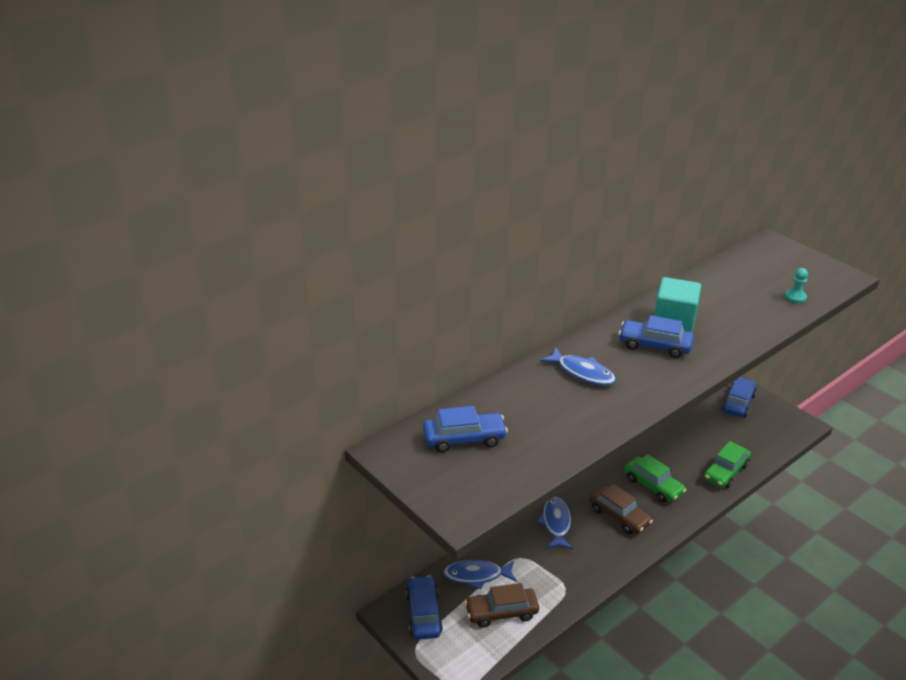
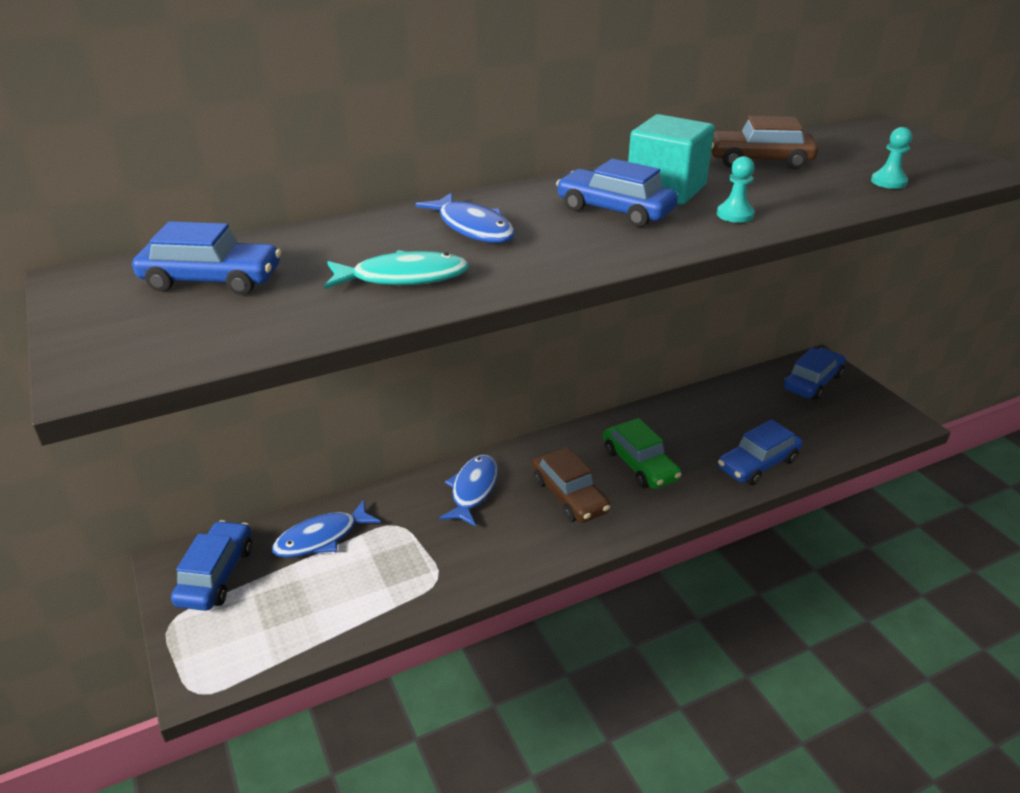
camera: 15 degrees right, 0 degrees up
(476, 575) = (322, 538): blue fish -> blue fish turned 45 degrees counterclockwise
(501, 612) = (325, 594): brown car -> brown car (759, 161)
(570, 419) = (403, 277): none -> turquoise fish
(723, 339) = (735, 214): none -> turquoise pawn
(725, 472) = (757, 464): green car -> blue car

